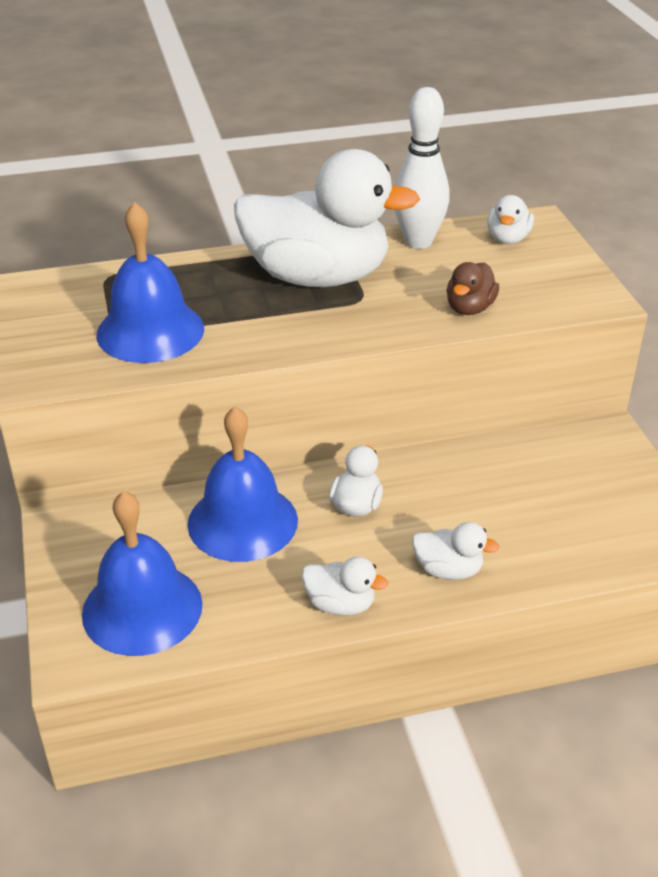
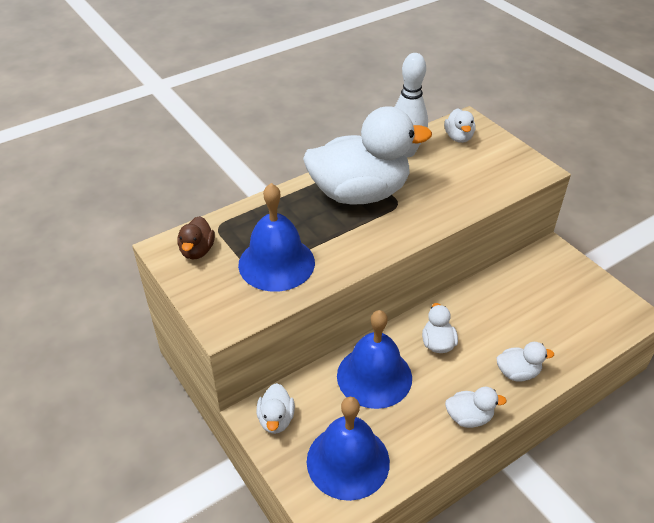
camera: 20 degrees left, 5 degrees up
(82, 536) = (276, 419): none -> white duck
(469, 308) = (468, 195): brown duck -> brown duck (197, 251)

